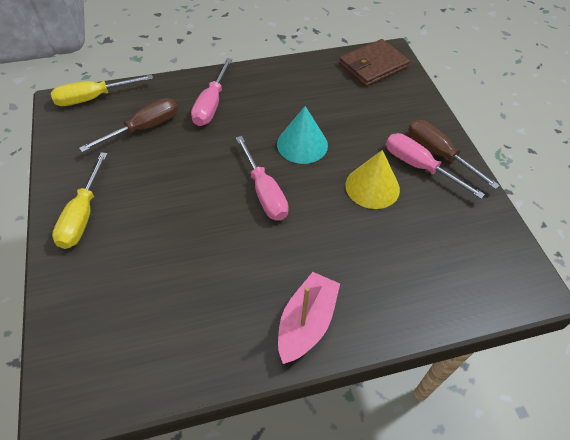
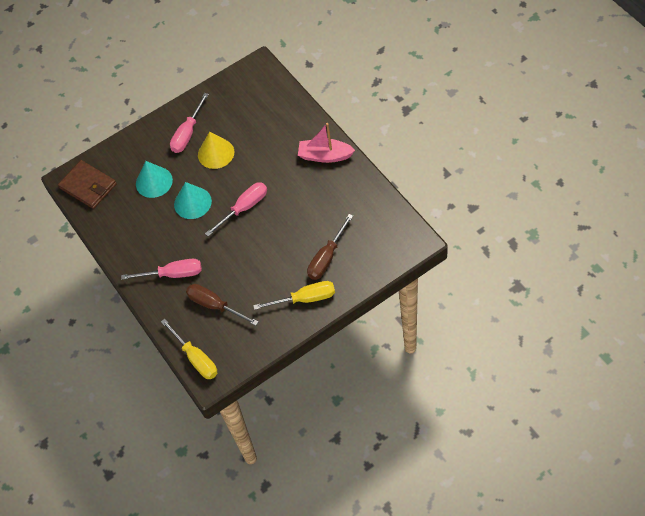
camera: 100 degrees left, 5 degrees up
(353, 118) = (154, 182): none -> turquoise cone
(438, 154) = (172, 126): brown screwdriver -> brown screwdriver (327, 258)

